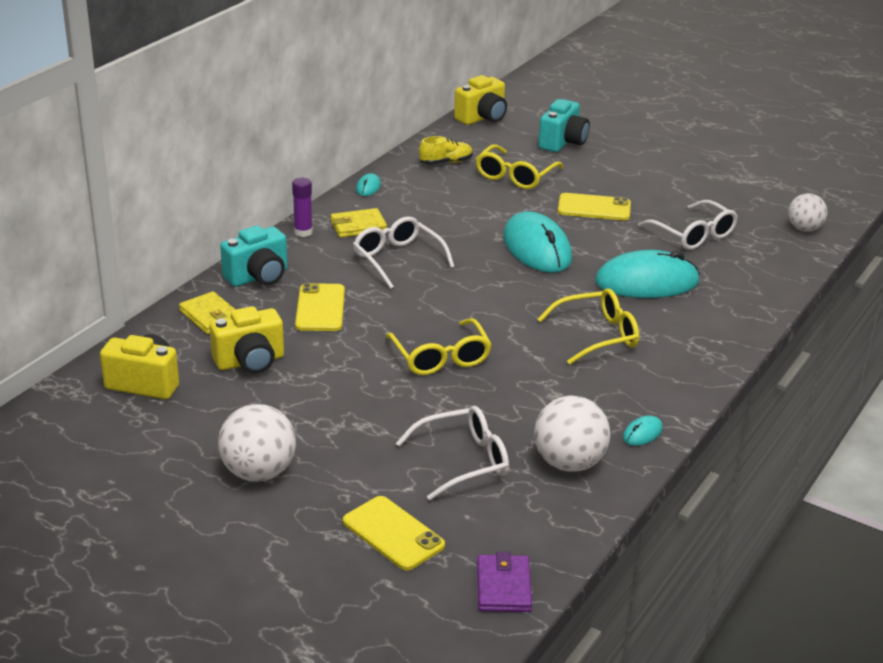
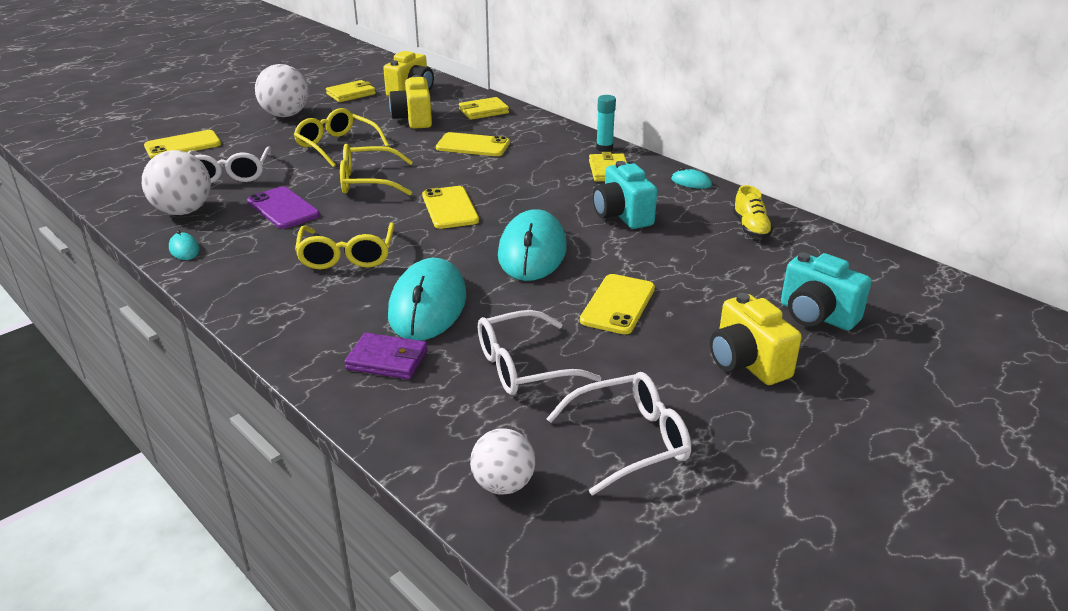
camera: 105 degrees right, 0 degrees up
(162, 434) = (351, 94): none -> yellow wallet
(258, 277) = (533, 128): turquoise camera -> turquoise camera (622, 215)
(303, 232) = (604, 148): purple glue stick -> turquoise glue stick
(397, 259) = (539, 181): white glasses -> white glasses (630, 441)
(478, 298) = (450, 208): none -> yellow phone
(482, 118) = (888, 267): yellow camera -> yellow camera (747, 363)
(503, 587) = (92, 170): purple wallet -> purple wallet (387, 360)
(515, 176) = (711, 265): yellow glasses -> yellow glasses (337, 146)
(528, 396) = (283, 208): none -> purple phone
(537, 248) = (532, 251): turquoise mouse -> turquoise mouse turned 75 degrees counterclockwise

